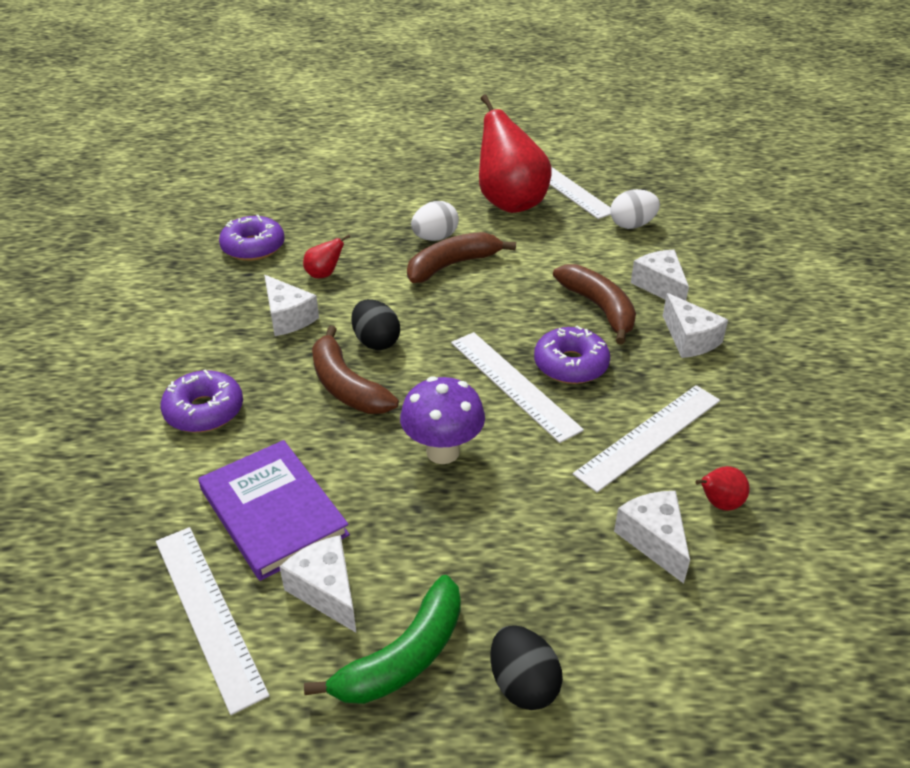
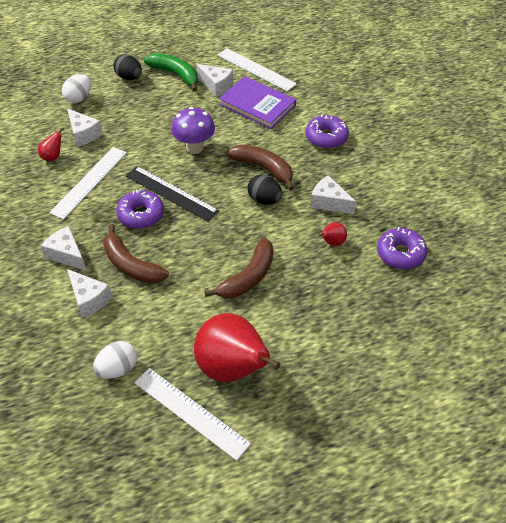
camera: 160 degrees right, 10 degrees up
(403, 657) = (176, 75): green banana -> green banana turned 105 degrees clockwise
(435, 238) = (275, 303): white egg -> white egg (79, 98)
(513, 385) = (171, 193): white ruler -> black ruler

